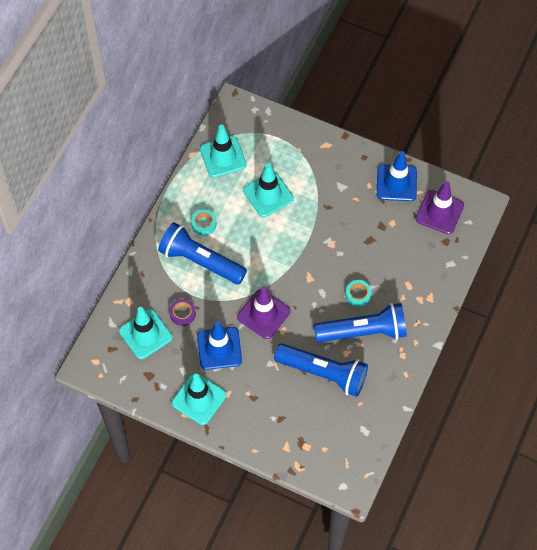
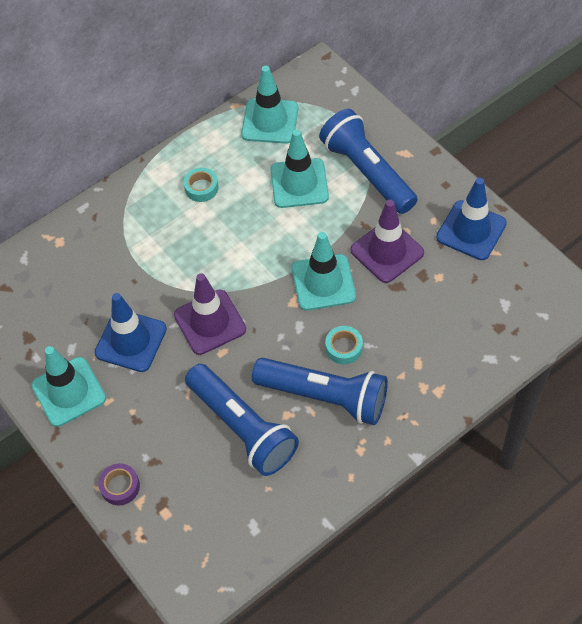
camera: 30 degrees right, 5 degrees down
(145, 334) = (54, 287): turquoise traffic cone -> turquoise traffic cone (323, 282)
(182, 314) = (112, 281): purple tape -> purple tape (120, 486)
(200, 261) = (171, 228): blue flashlight -> blue flashlight (367, 172)
(439, 212) = (509, 288): purple traffic cone -> purple traffic cone (387, 251)

